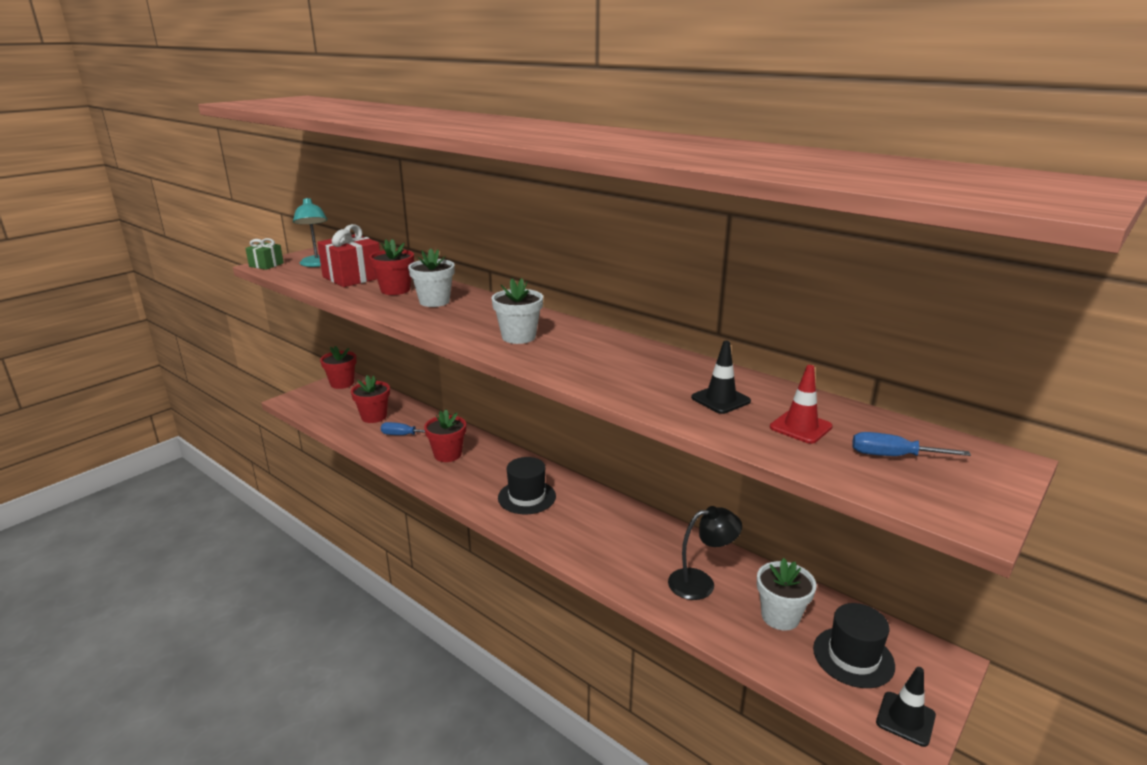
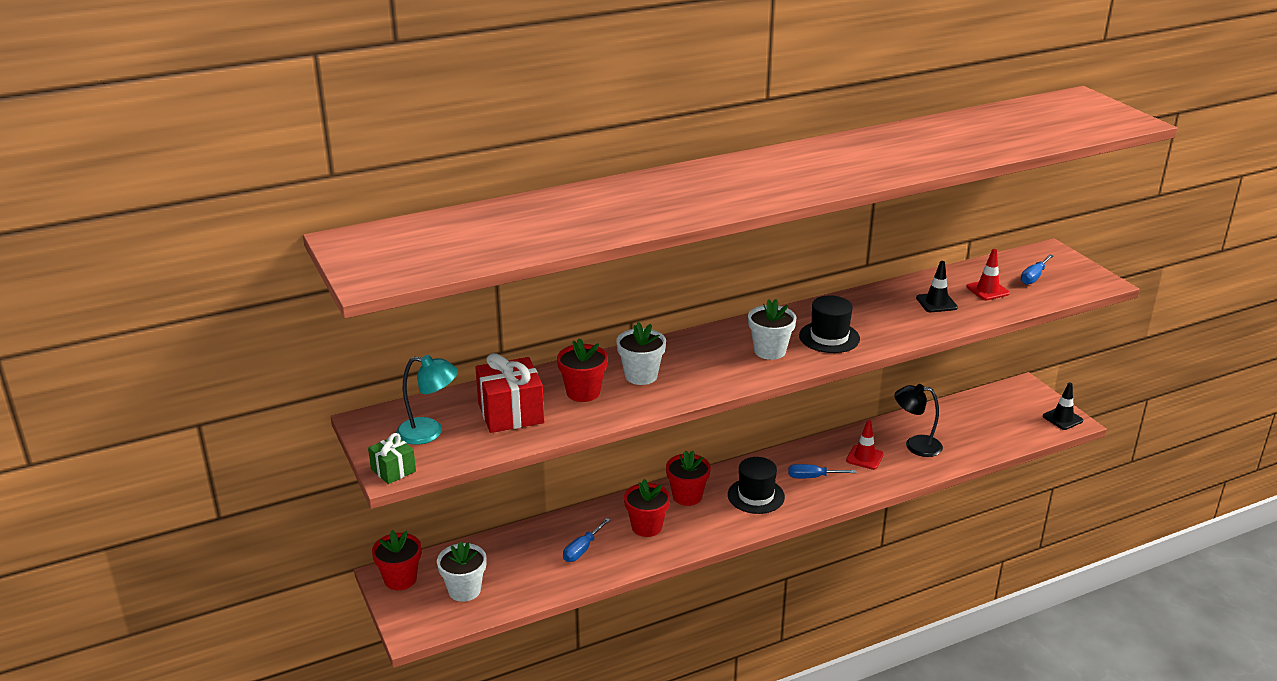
camera: 65 degrees left, 5 degrees up
(374, 417) = (519, 565): red flower pot -> red flower pot (687, 496)
(581, 523) = (812, 477): none -> blue screwdriver
(643, 550) = (864, 457): none -> red traffic cone
(701, 583) = (915, 445): black lamp -> black lamp turned 90 degrees counterclockwise
(780, 616) = (964, 426): white flower pot -> white flower pot (464, 590)
(853, 657) = (1010, 415): black hat -> black hat (829, 337)

